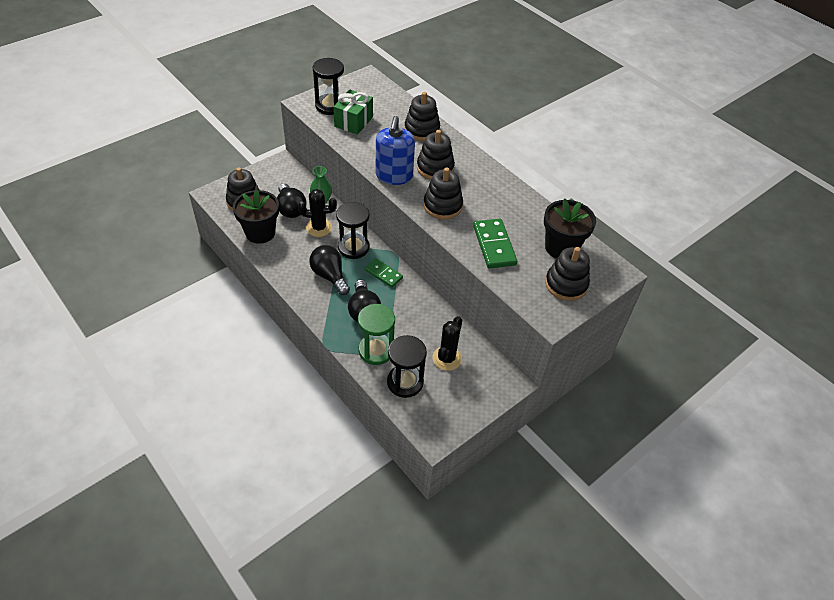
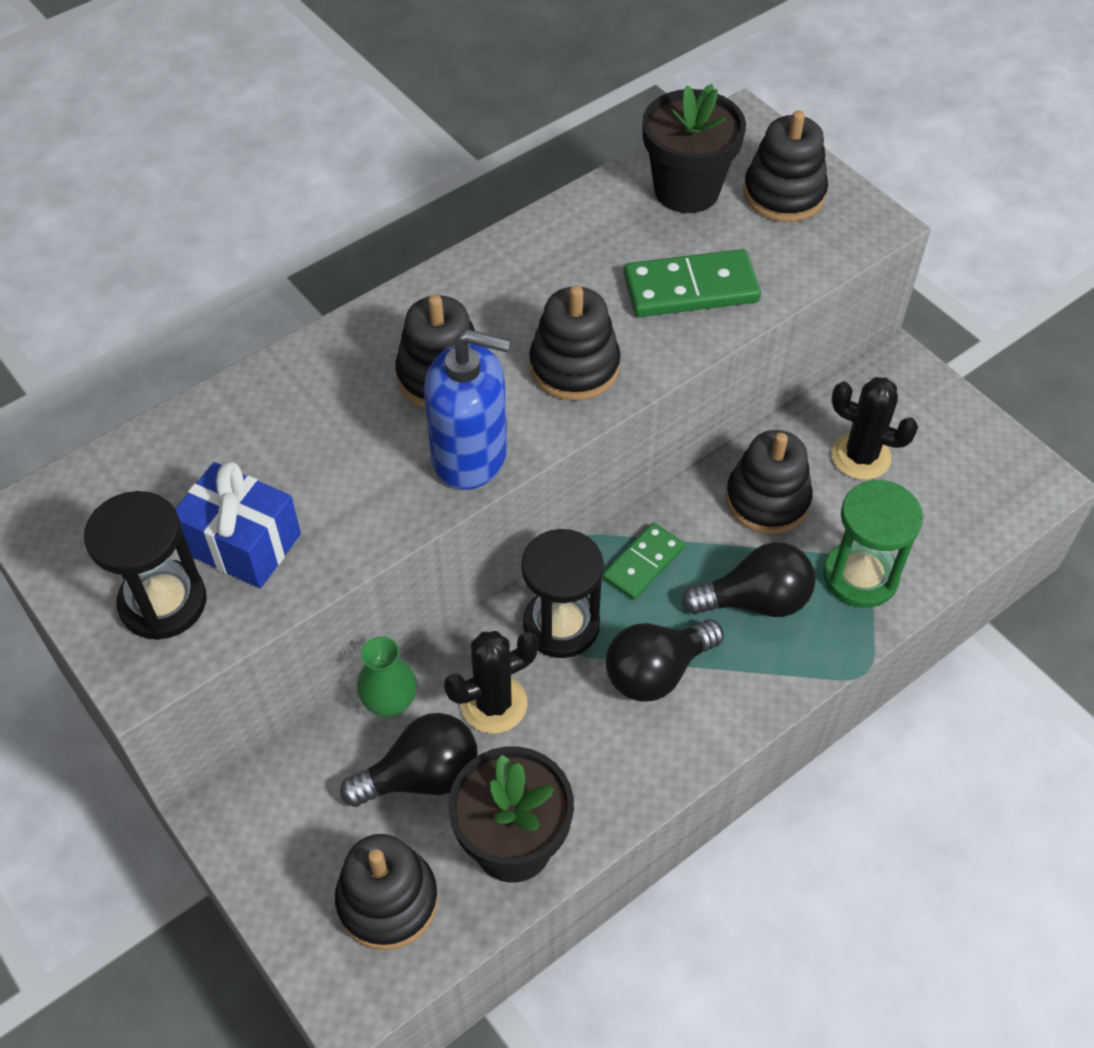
camera: 85 degrees left, 5 degrees up
(319, 228) = (494, 704): black cactus -> black cactus turned 60 degrees clockwise
(353, 122) = (243, 543): green gift -> blue gift
(405, 382) = (930, 527): black hourglass -> none
(422, 130) = (292, 397): black stacking toy -> black stacking toy (767, 500)

